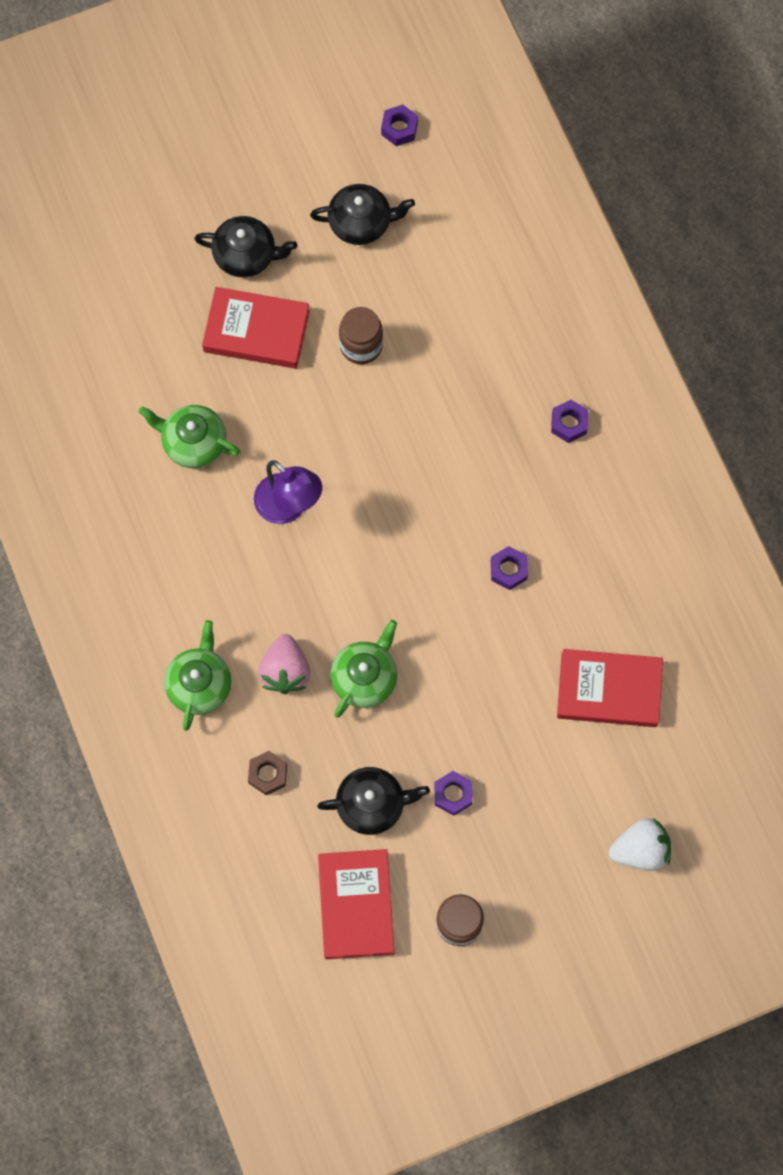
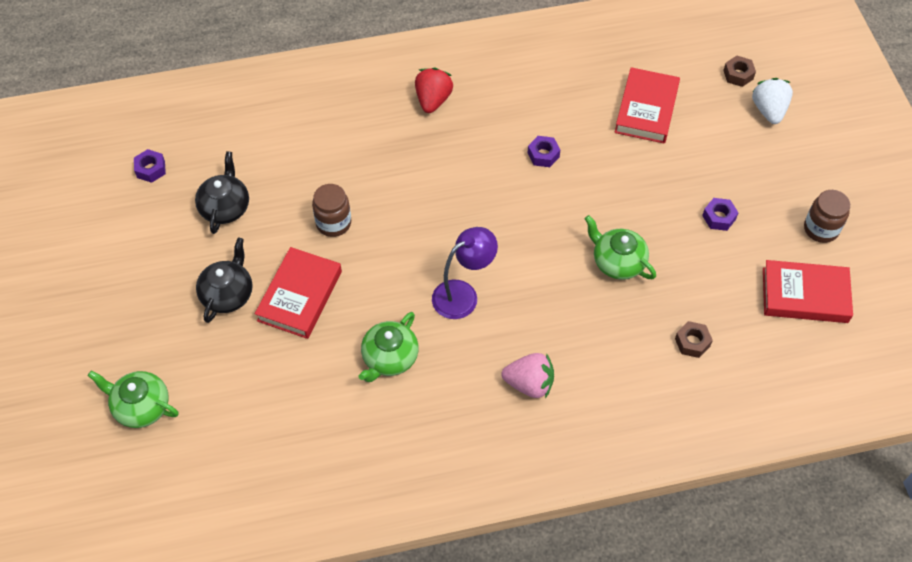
camera: 80 degrees left, 15 degrees down
(200, 684) = (608, 383): green teapot -> green teapot (141, 406)
(285, 671) = (605, 317): pink strawberry -> pink strawberry (529, 384)
(372, 804) = (723, 272): black teapot -> none
(569, 423) = (433, 100): purple nut -> red strawberry
(694, 806) = (738, 75): none -> brown nut

